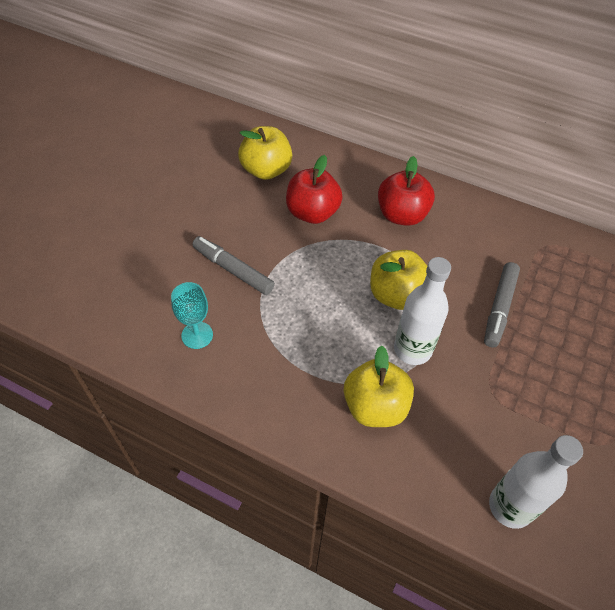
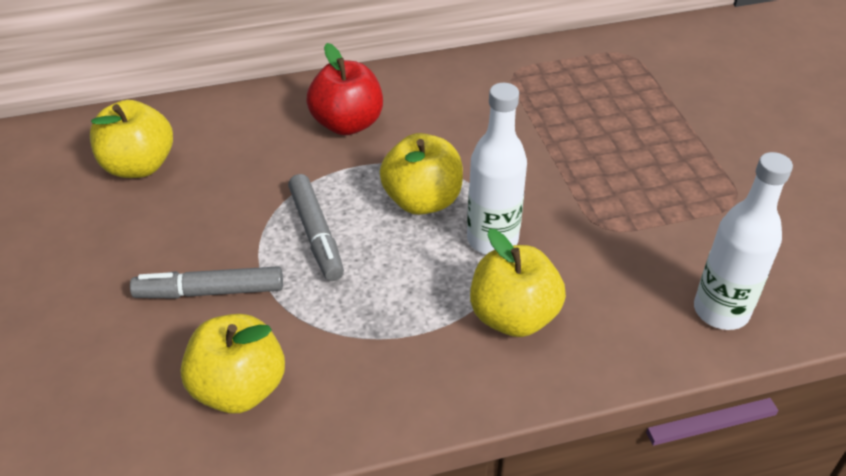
camera: 40 degrees left, 10 degrees down
(197, 335) = (239, 388): turquoise goblet -> yellow apple
(312, 213) = (245, 177): red apple -> none
(499, 308) = (531, 150): grey marker -> grey marker (316, 233)

